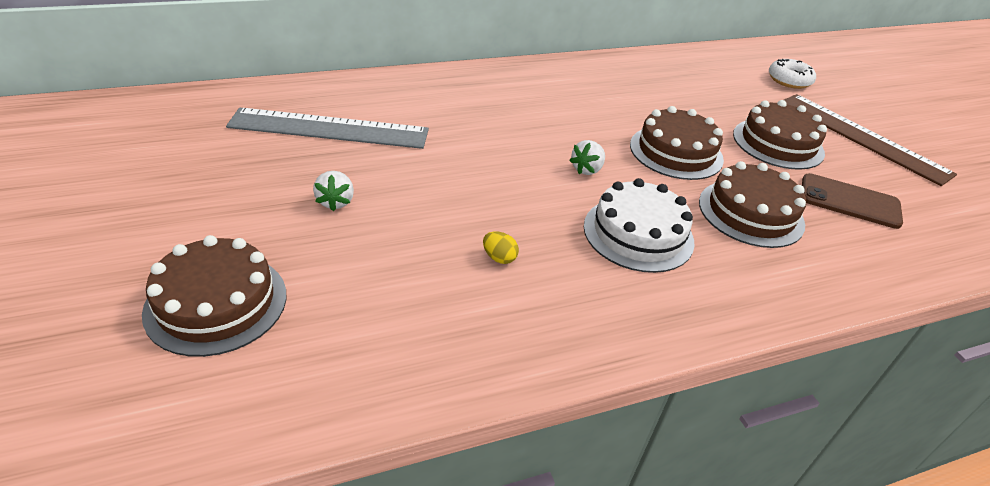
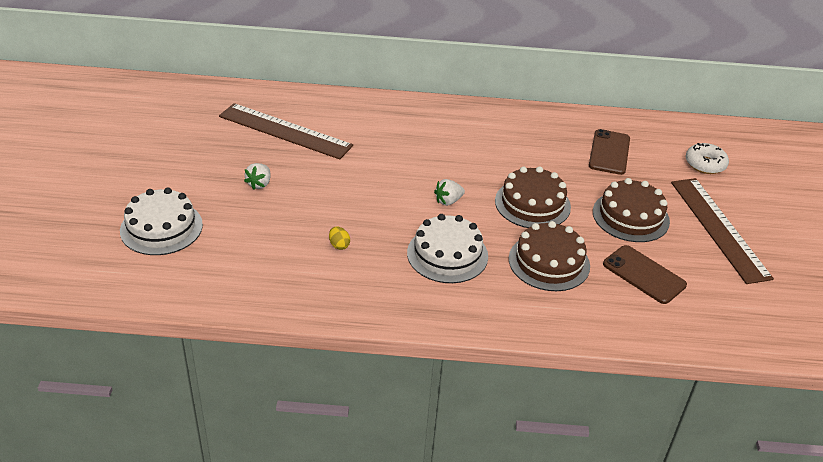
camera: 25 degrees right, 0 degrees up
(216, 303) = (161, 227): brown cake -> white cake
(329, 128) = (285, 131): grey ruler -> brown ruler
(699, 85) = (609, 152): none -> brown phone

